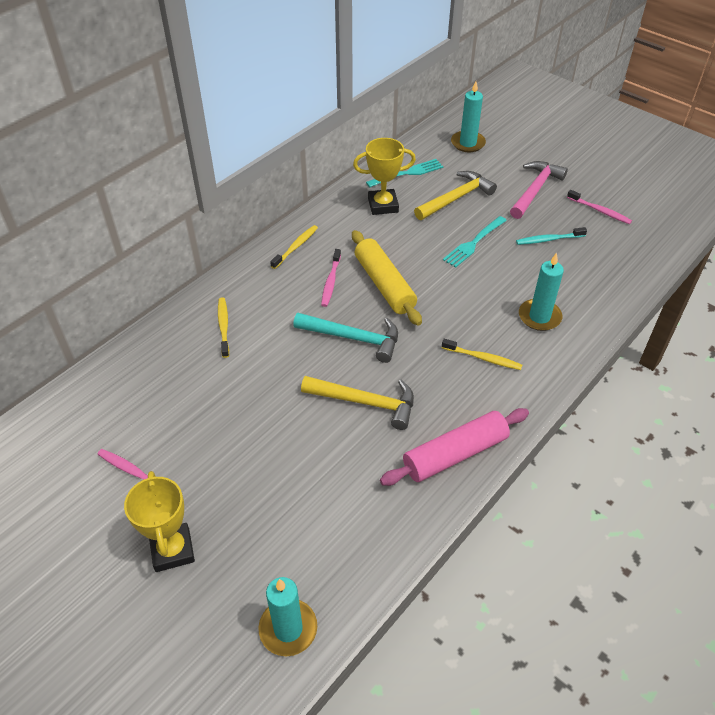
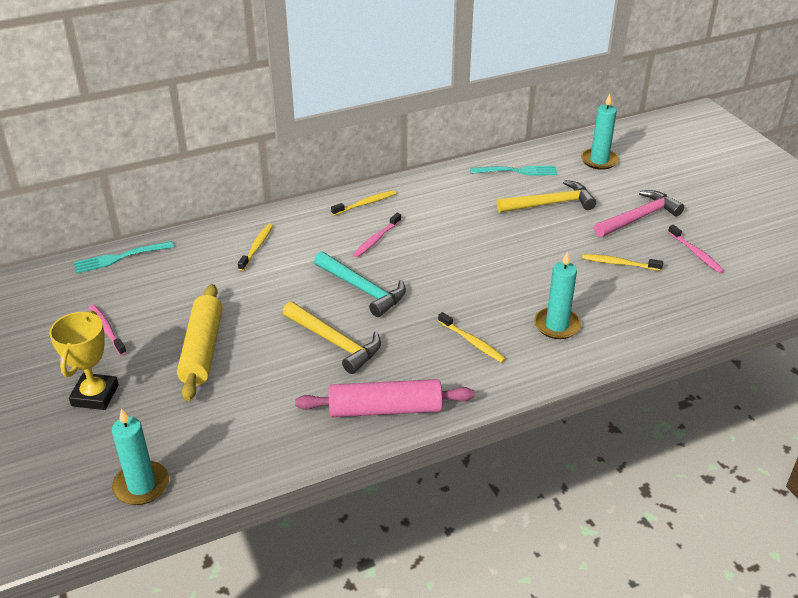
camera: 25 degrees right, 10 degrees down
(383, 205) = (472, 191): yellow trophy -> none
(384, 284) = (424, 255): yellow rolling pin -> yellow rolling pin (202, 350)
(474, 243) = (539, 245): turquoise fork -> turquoise fork (120, 257)
(548, 239) = (619, 263): turquoise toothbrush -> yellow toothbrush

